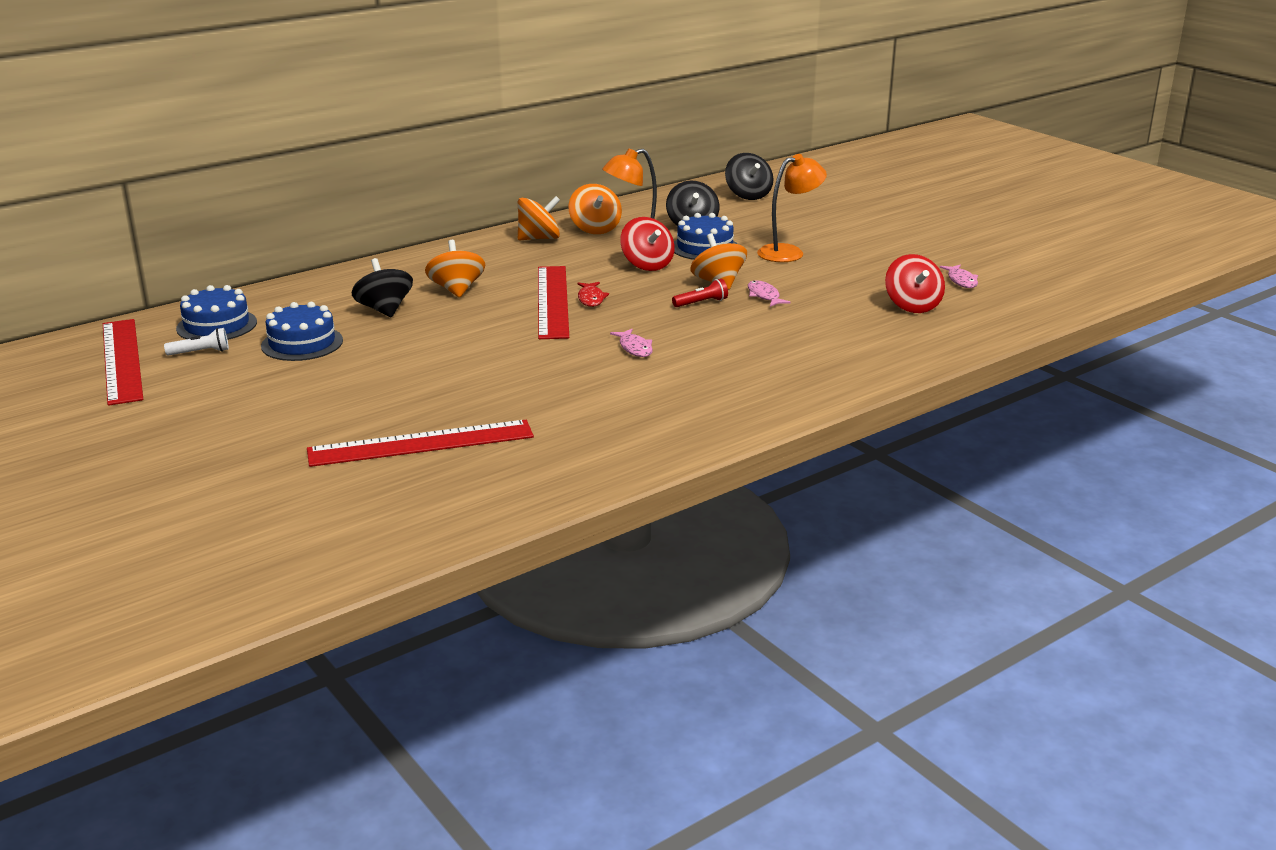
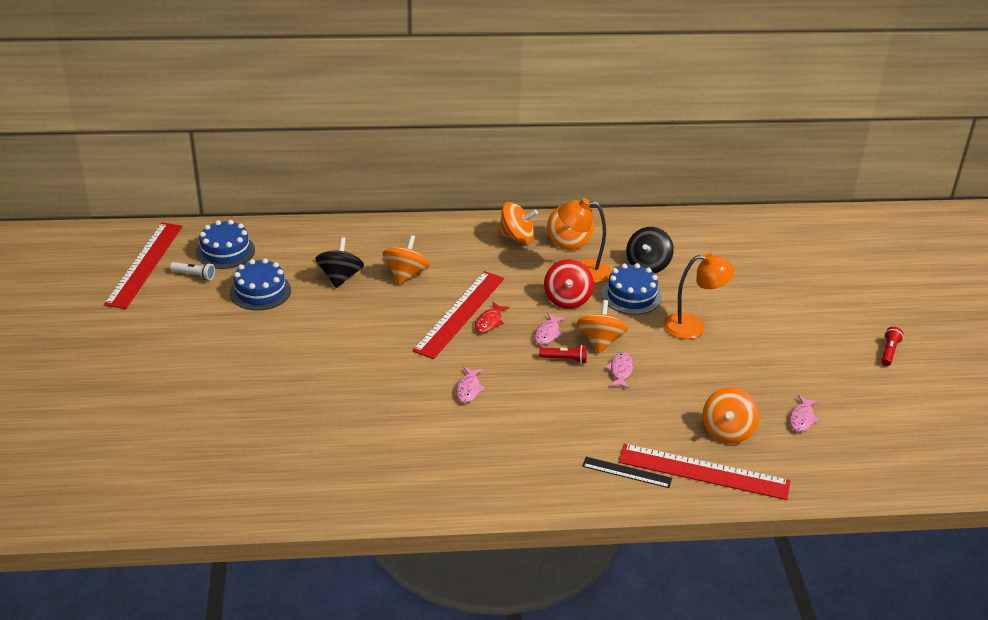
camera: 30 degrees right, 10 degrees up
(421, 444) = (245, 424): red ruler -> red ruler (703, 472)
(660, 291) = (547, 333): none -> pink fish
(748, 195) = (732, 243): black spinning top -> none
(864, 357) = (627, 472): none -> black ruler
(912, 306) = (727, 431): red spinning top -> orange spinning top
(970, 224) = (889, 352): none -> red flashlight

